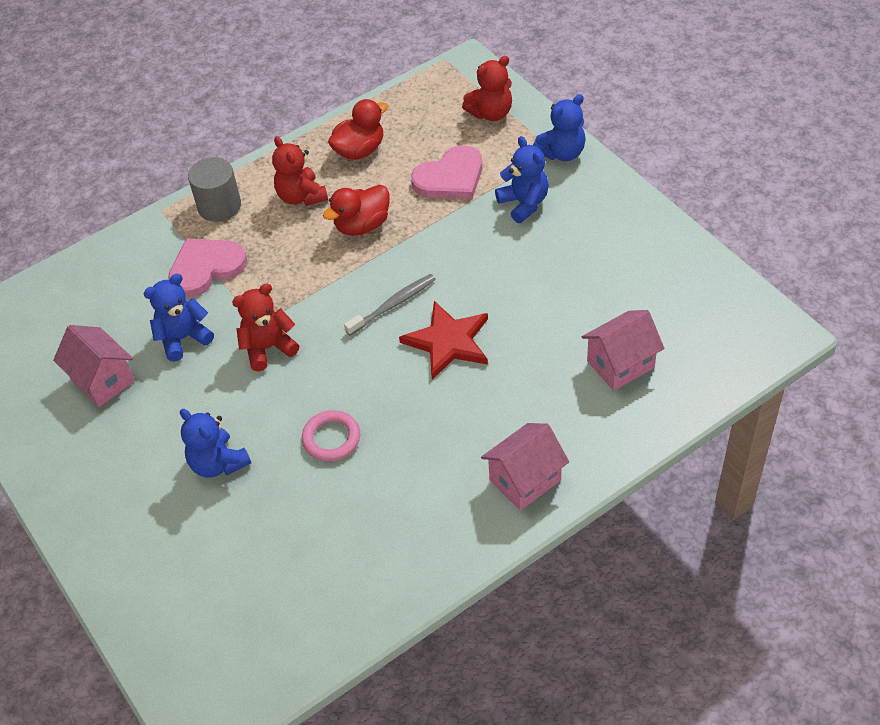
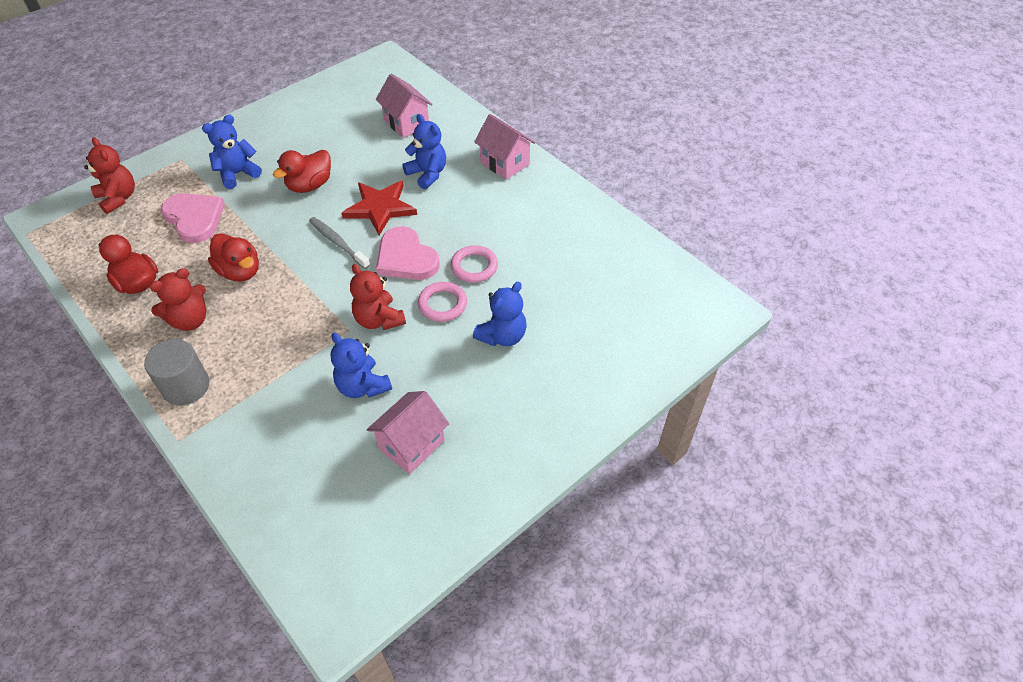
camera: 100 degrees left, 0 degrees up
(206, 268) = (273, 383): pink heart -> pink heart (406, 258)
(278, 406) = (442, 304): none -> pink ring
(497, 271) = (310, 185): none -> red duck
(562, 153) = (184, 155): blue teddy bear -> blue teddy bear (427, 174)

